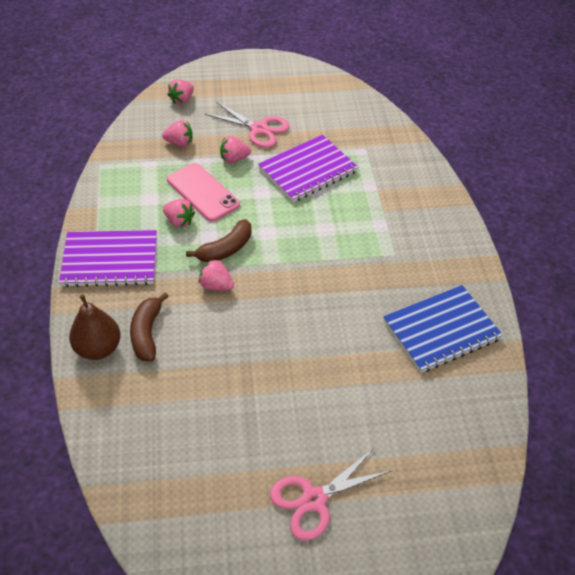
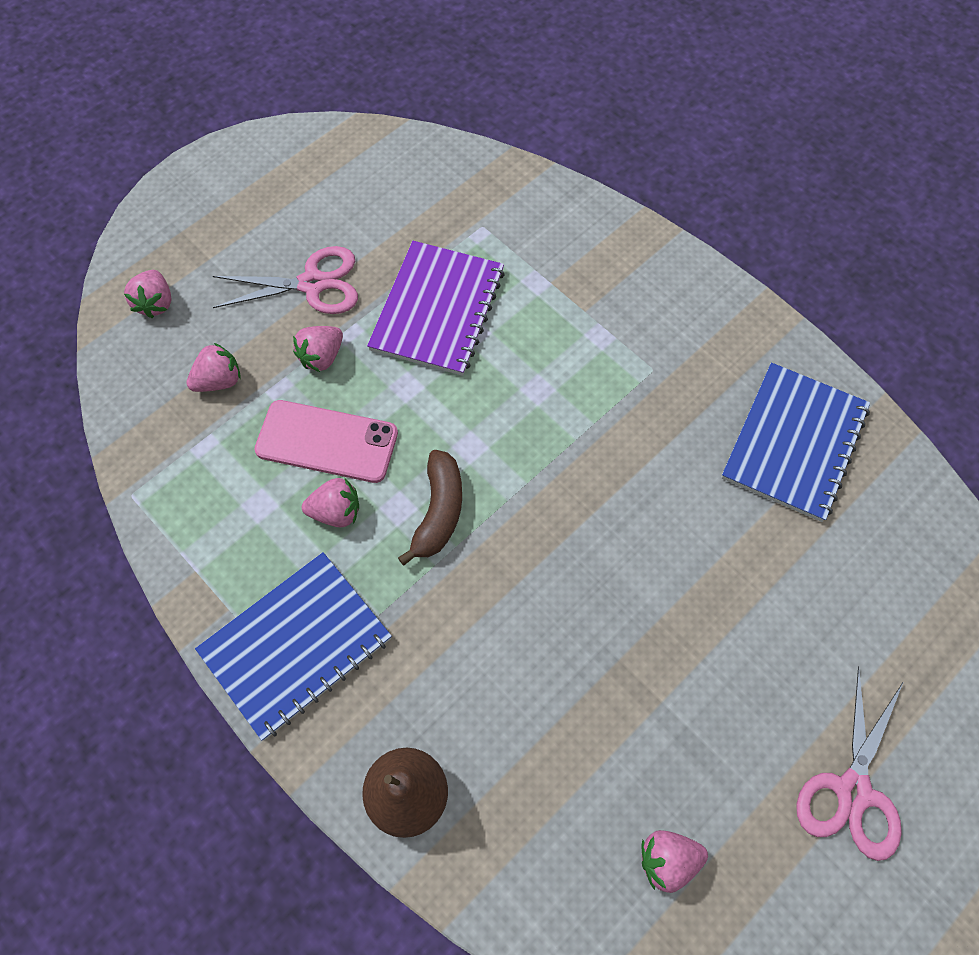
camera: 35 degrees left, 15 degrees up
(110, 260) = (296, 645): purple notebook -> blue notebook
(147, 333) = (452, 720): brown banana -> none
(216, 285) = (476, 578): pink strawberry -> pink strawberry (667, 860)

